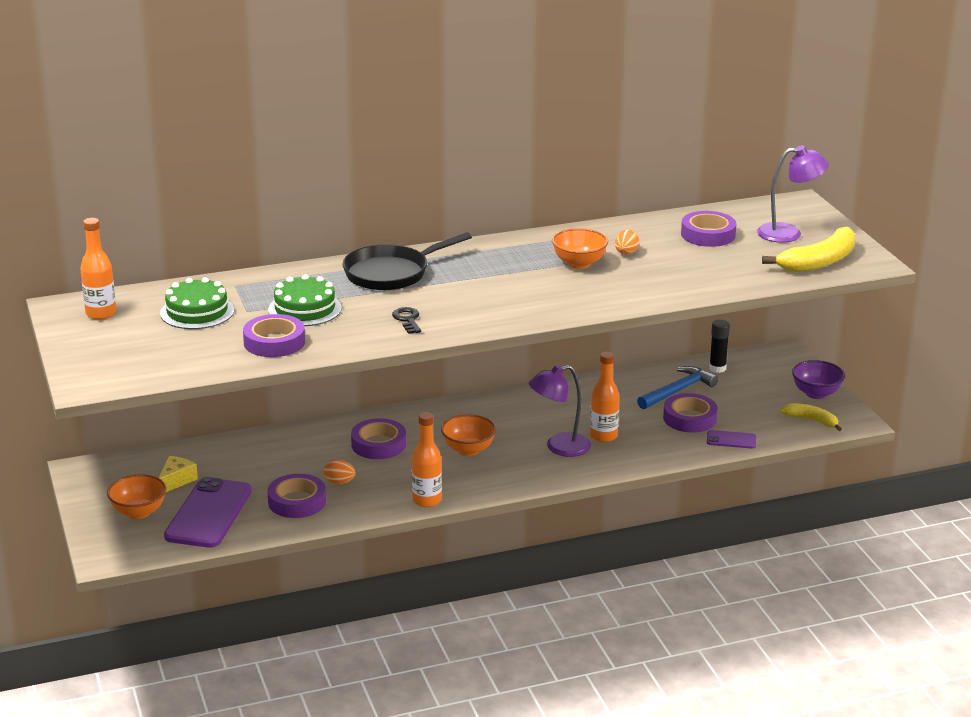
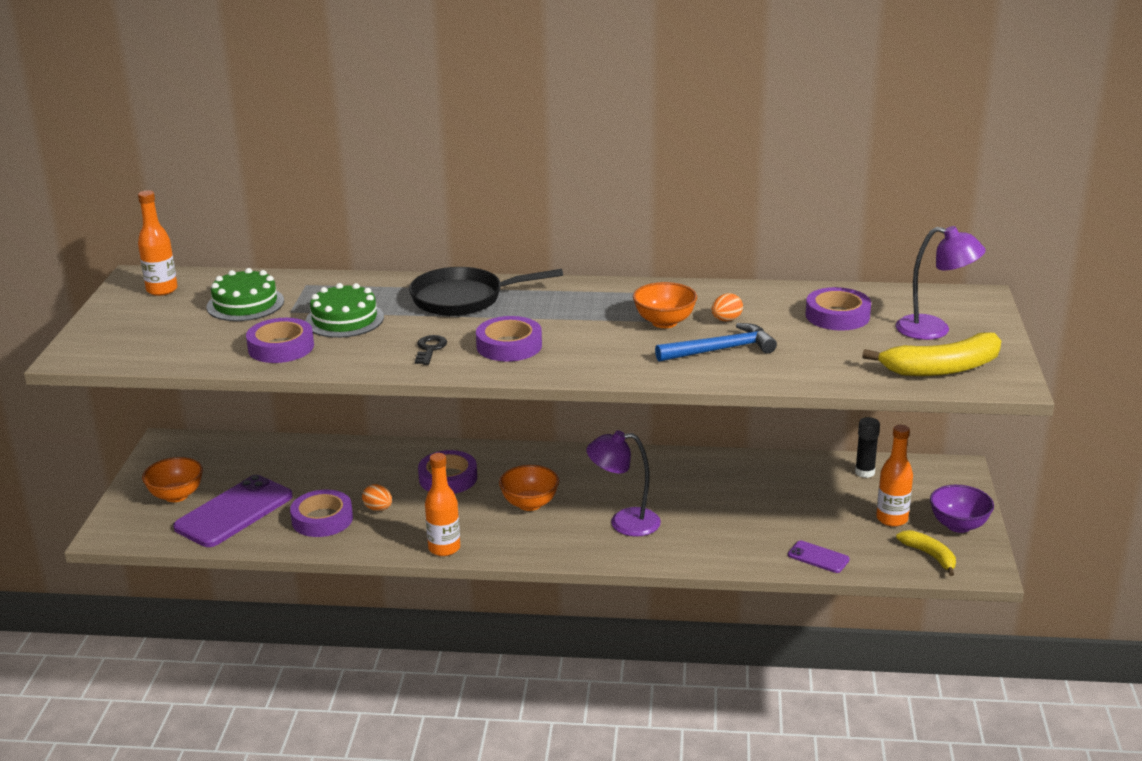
camera: 25 degrees right, 0 degrees up
(176, 480) = (235, 472): yellow cheese -> none
(603, 436) = (680, 521): orange bottle -> orange bottle (892, 519)
(678, 390) = (802, 488): blue hammer -> blue hammer (721, 350)
(689, 418) = (790, 522): purple tape -> purple tape (509, 346)

